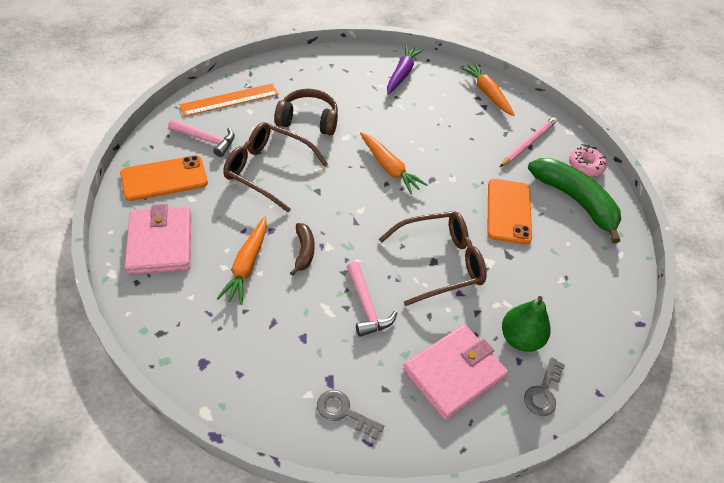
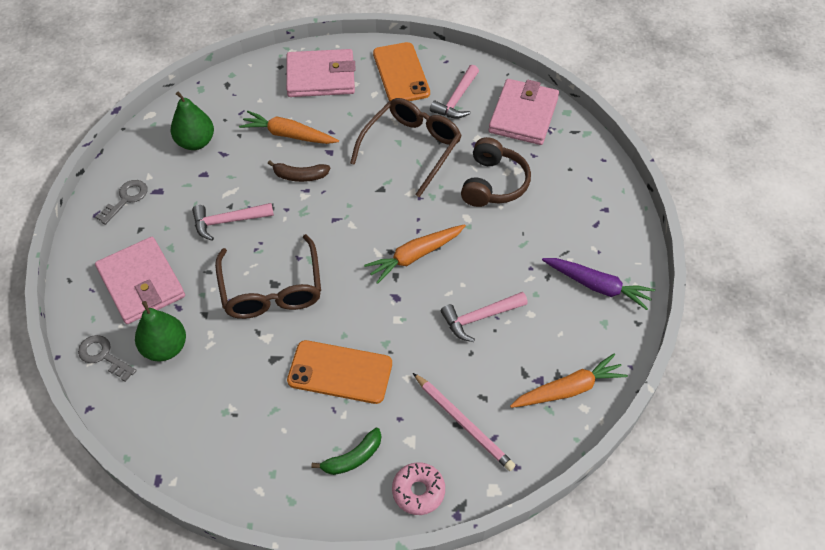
camera: 100 degrees right, 5 degrees up
(230, 100) = (523, 115): orange ruler -> pink wallet
(255, 352) = (196, 142): none -> green pear
(441, 133) = (479, 318): none -> pink hammer
(575, 201) = (353, 457): green banana -> green banana, size x0.48

